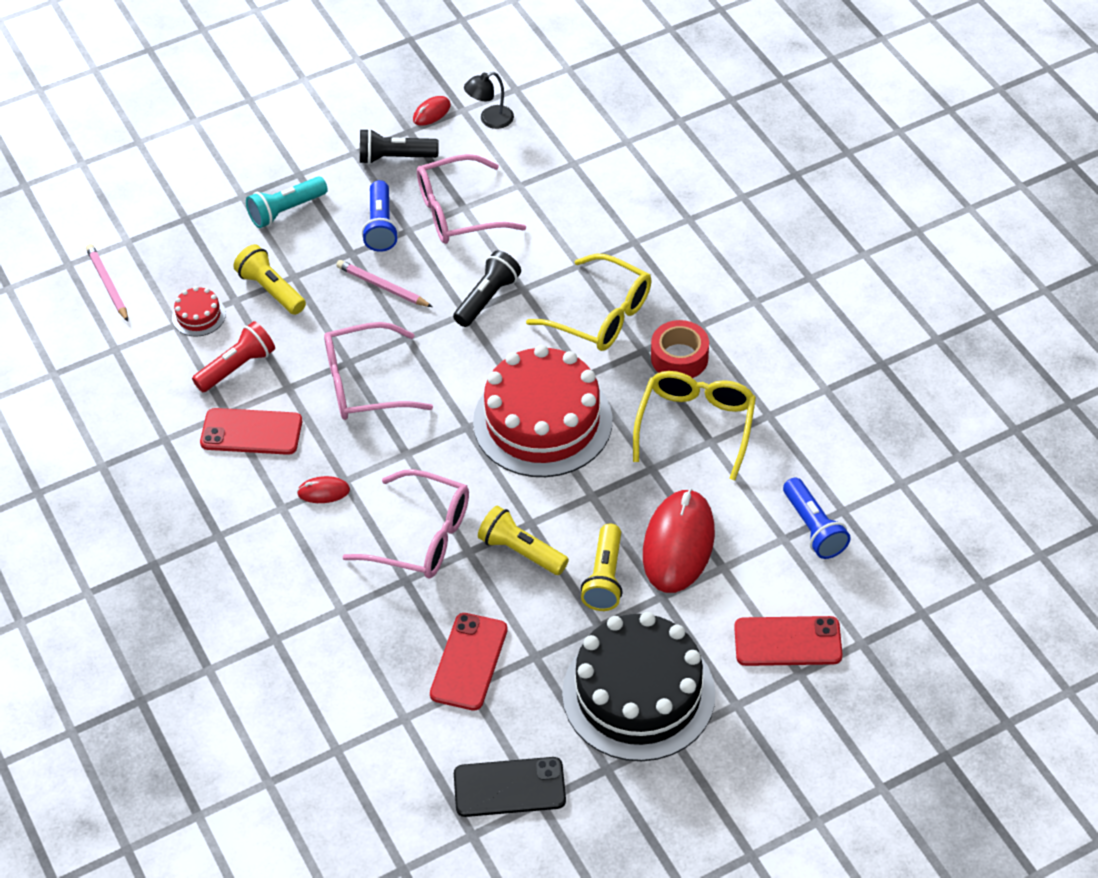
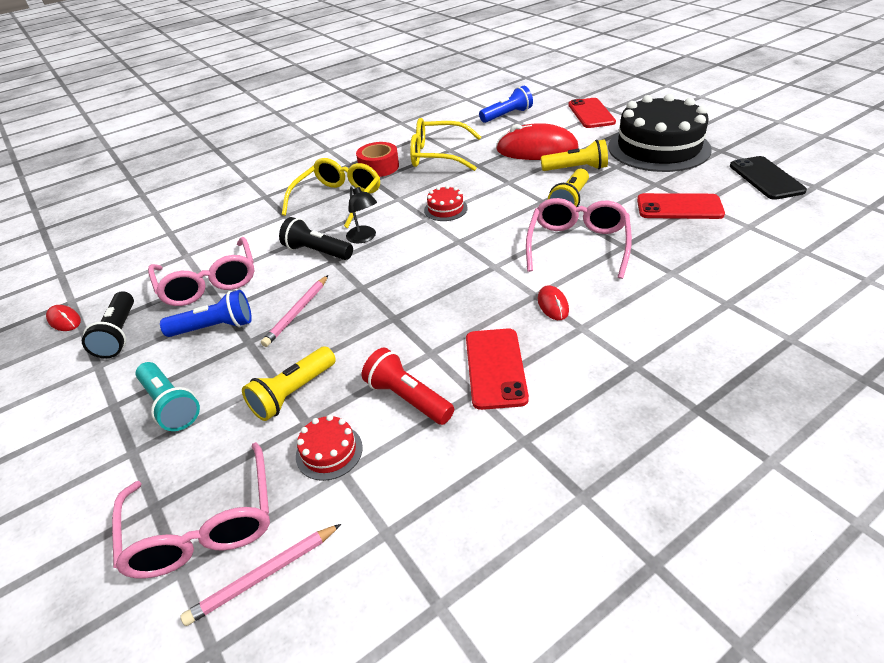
camera: 95 degrees left, 10 degrees down
(365, 384) = (420, 302): pink glasses -> pink glasses (203, 525)
(490, 120) = (94, 282): black lamp -> black lamp (364, 238)
(542, 421) = (445, 209): red cake -> red cake, size x0.40

